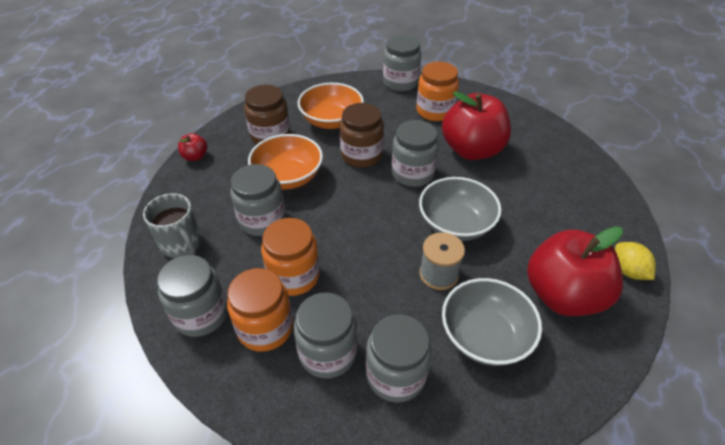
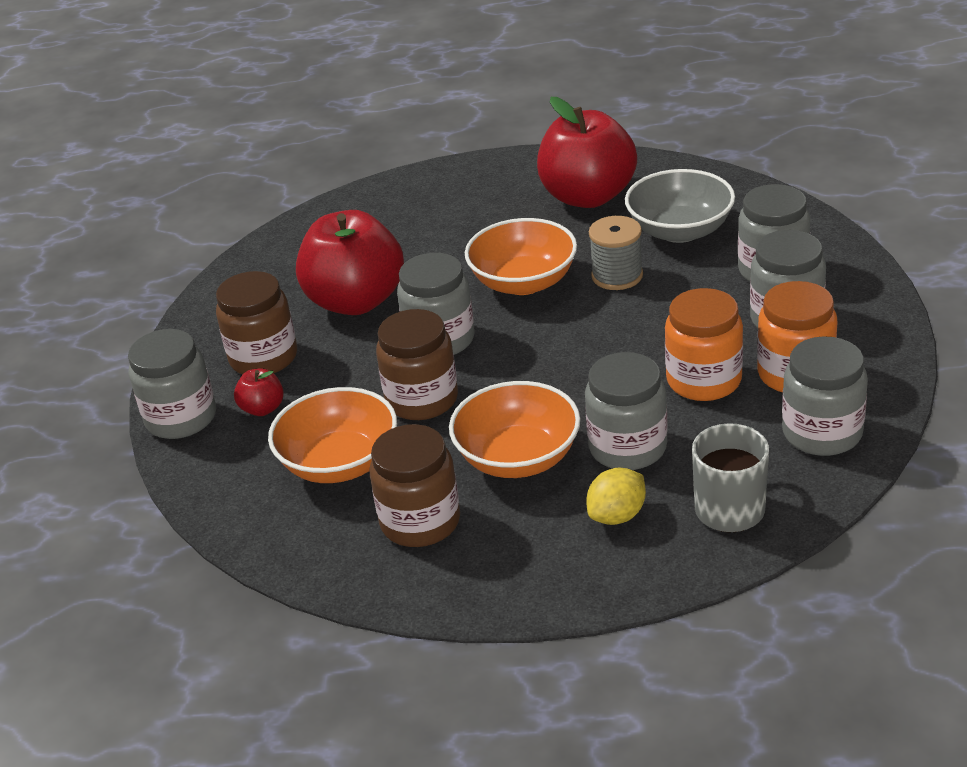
camera: 105 degrees left, 10 degrees down
(195, 156) = (529, 595): red apple -> red apple (263, 409)
(435, 111) = (263, 358): orange jar -> brown jar
(455, 224) = (523, 282): grey bowl -> orange bowl
(627, 271) = (524, 166): yellow lemon -> yellow lemon (617, 515)

